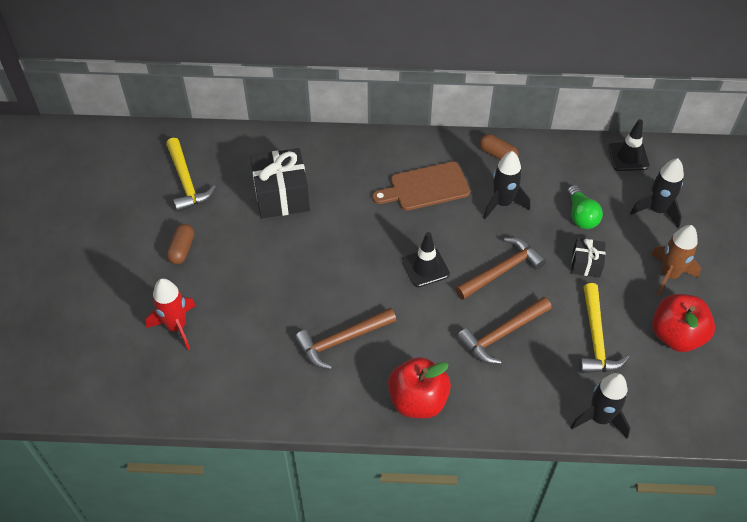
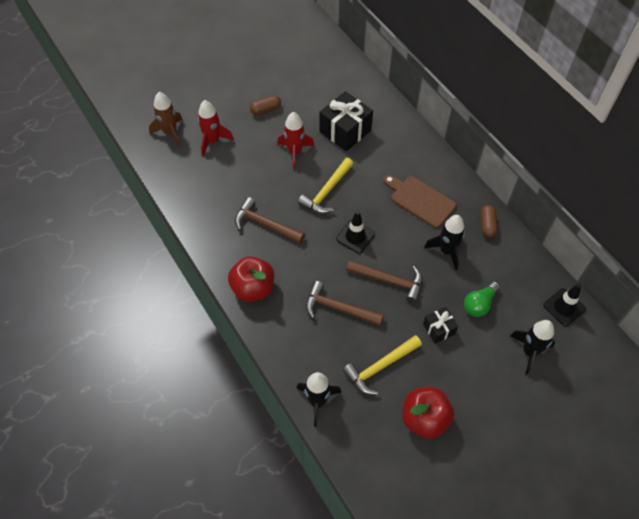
camera: 55 degrees right, 5 degrees up
(186, 182) = (314, 81): yellow hammer -> yellow hammer (327, 191)
(268, 256) = (295, 152): none -> red rocket
(669, 275) = (475, 388): brown rocket -> brown rocket (170, 133)

